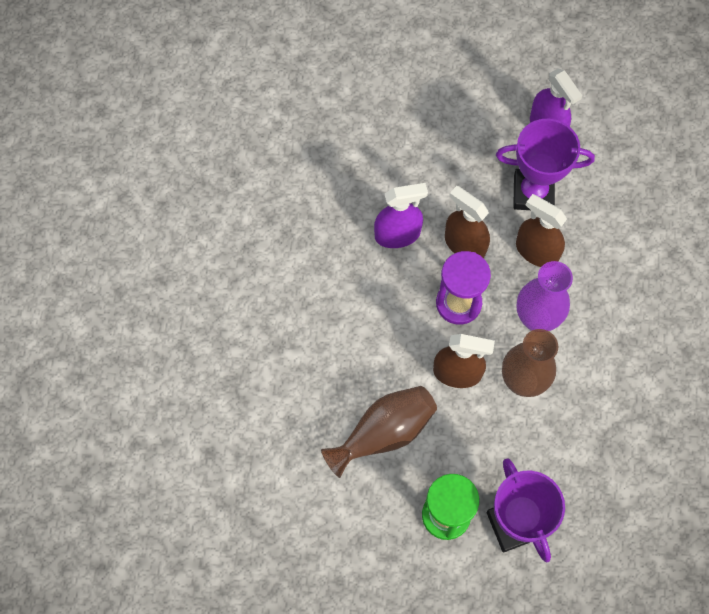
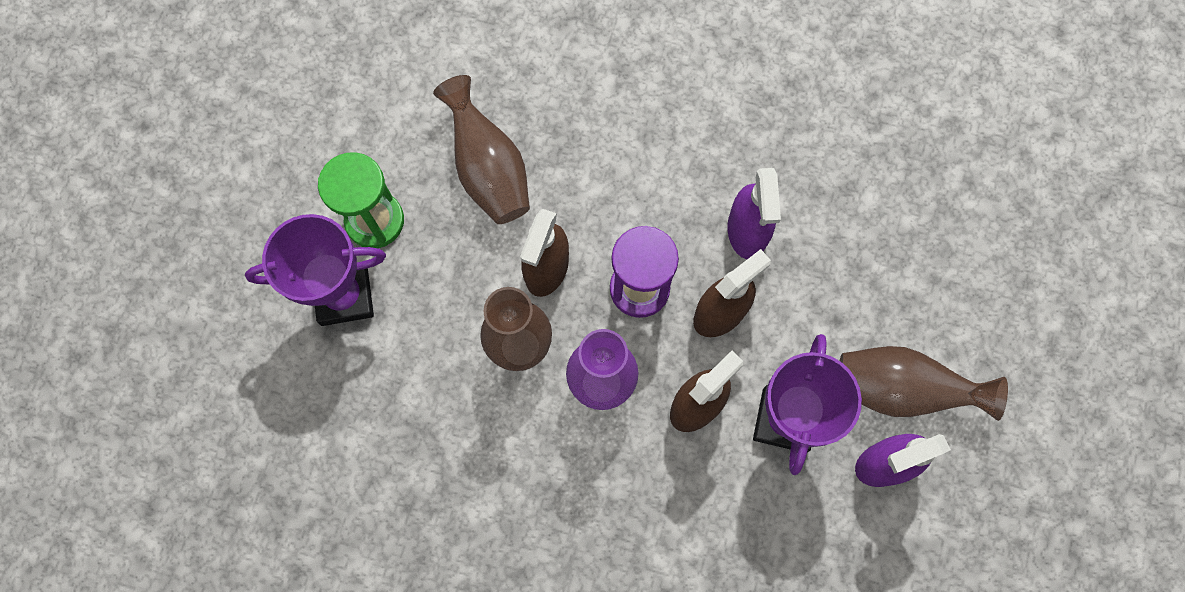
camera: 100 degrees right, 5 degrees up
(493, 123) = (900, 389): none -> brown vase

